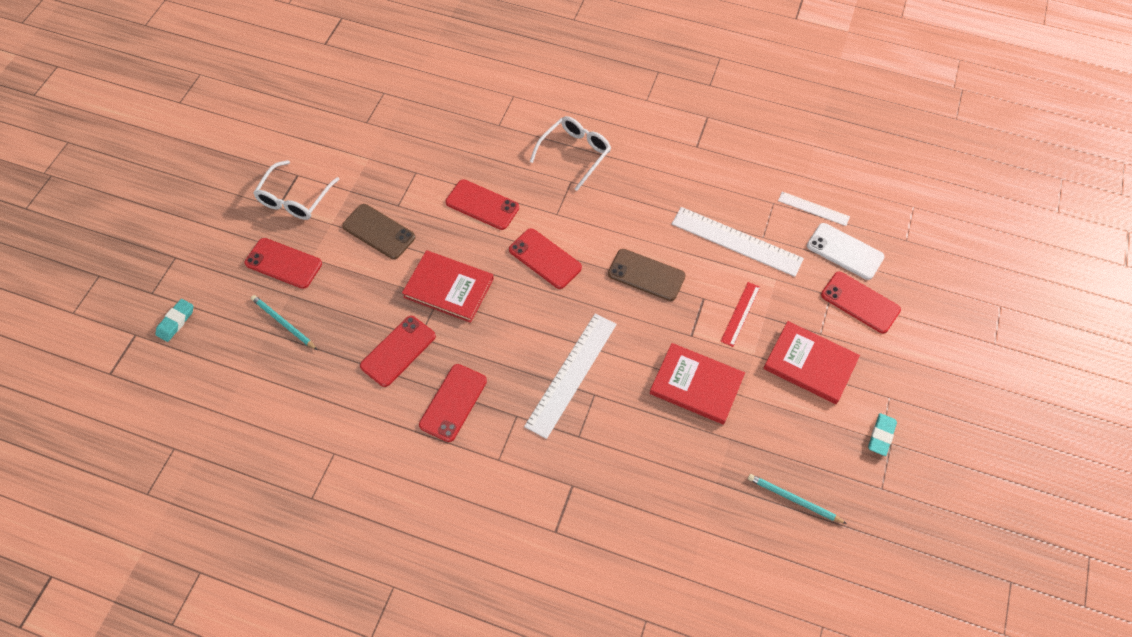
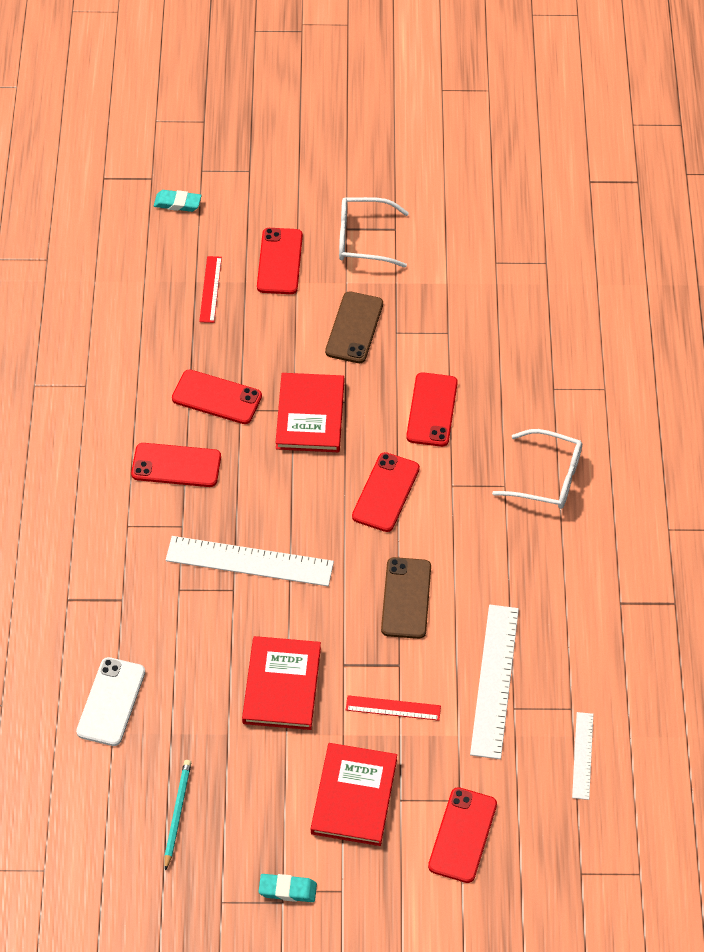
camera: 70 degrees right, 5 degrees down
(283, 323) = (210, 289): turquoise pencil -> red ruler
(845, 251) = (532, 804): white phone -> white phone (111, 702)

